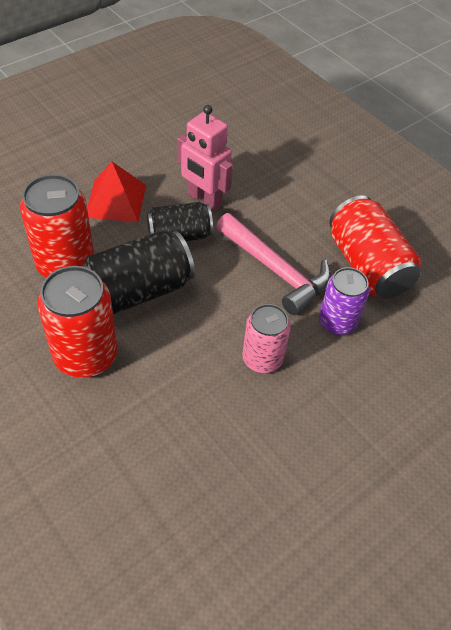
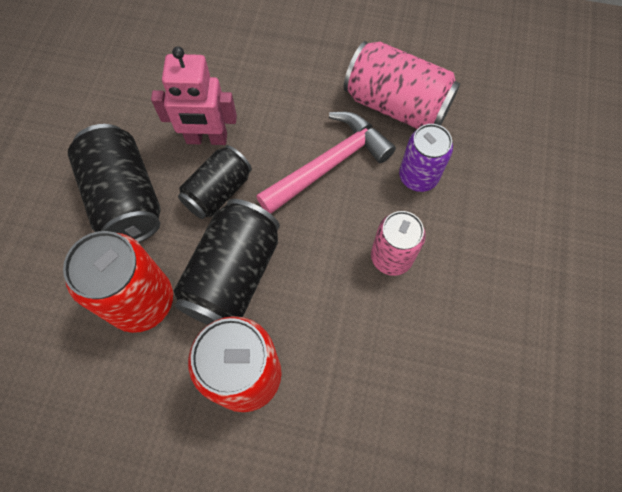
camera: 35 degrees left, 15 degrees up
(115, 200) = (125, 199): red pyramid -> black can
(275, 270) = (329, 165): pink hammer -> pink hammer turned 45 degrees counterclockwise
(367, 265) = (396, 105): red can -> pink can

